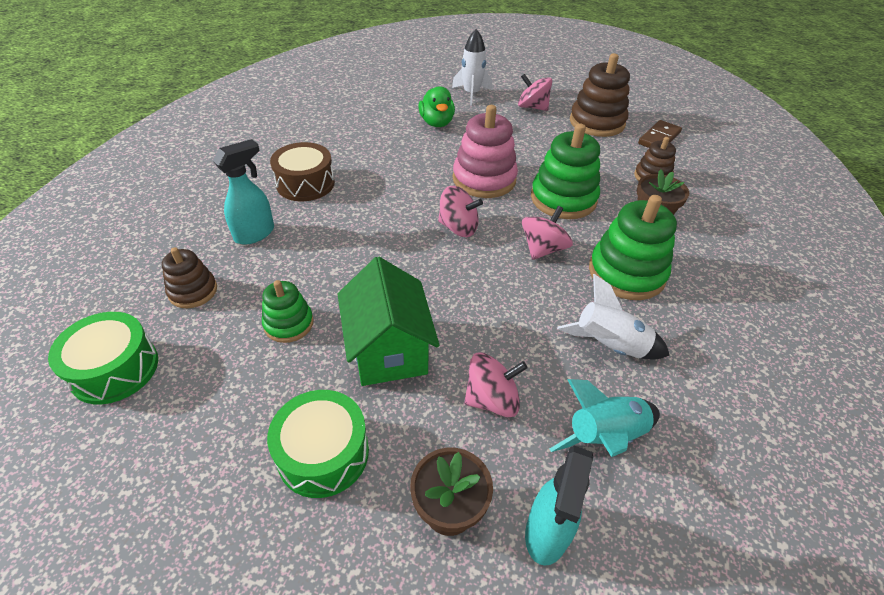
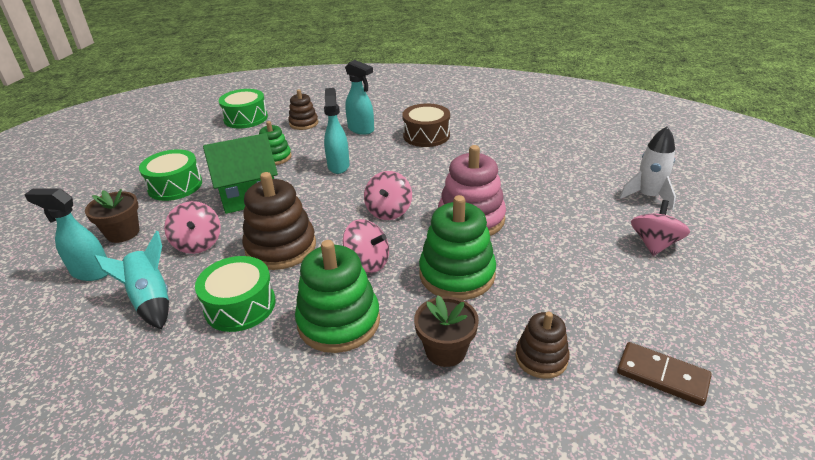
camera: 85 degrees right, 10 degrees down
(344, 260) = (338, 166): none -> turquoise spray bottle
(436, 123) = (562, 181): green duck -> none
(597, 122) = (659, 305): brown stacking toy -> brown stacking toy (281, 247)
(609, 346) = (240, 305): white rocket -> green drum

